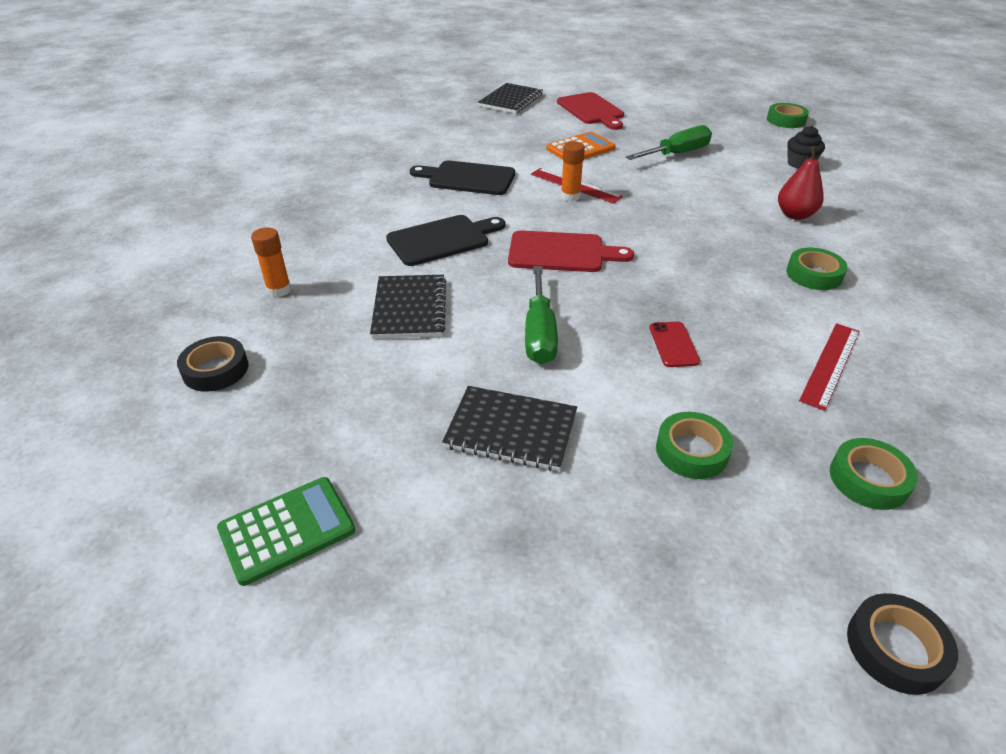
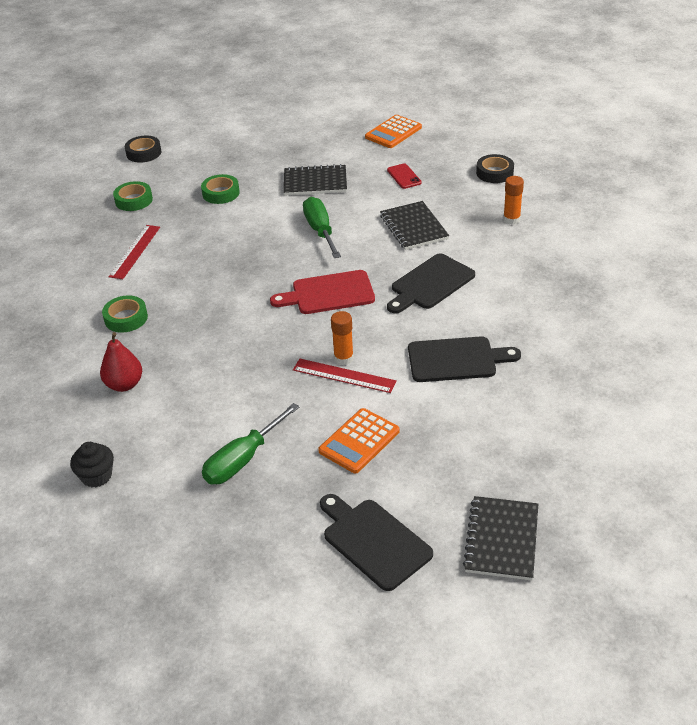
camera: 165 degrees right, 0 degrees up
(287, 530) = (393, 132): green calculator -> orange calculator
(591, 110) = (373, 541): red cutting board -> black cutting board
(673, 344) = (233, 242): red phone -> red phone (404, 176)
(786, 120) = (88, 587): green tape -> none

